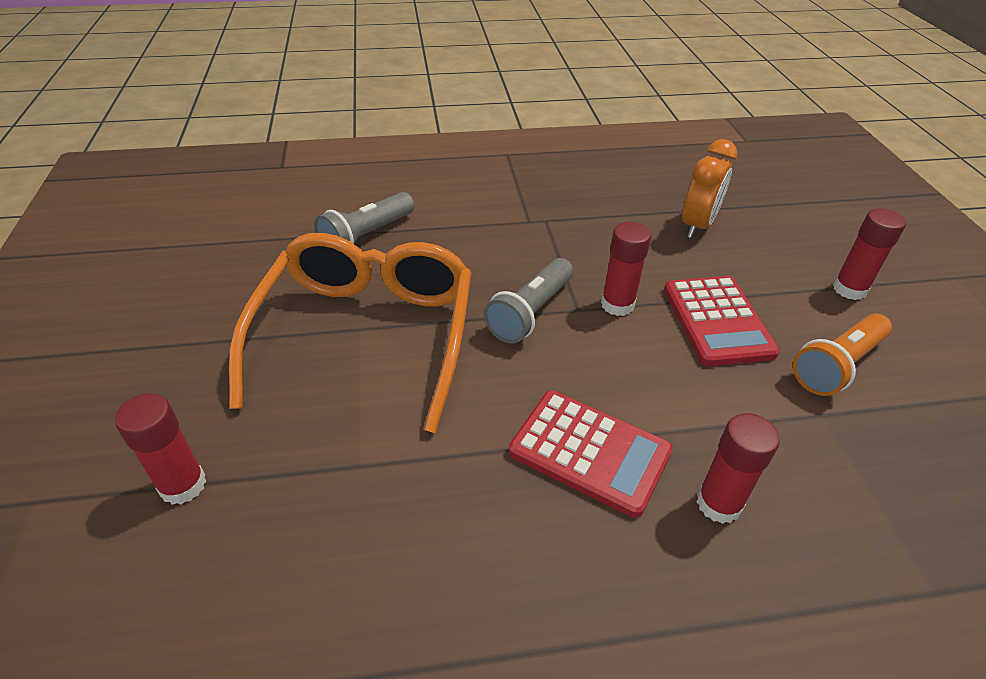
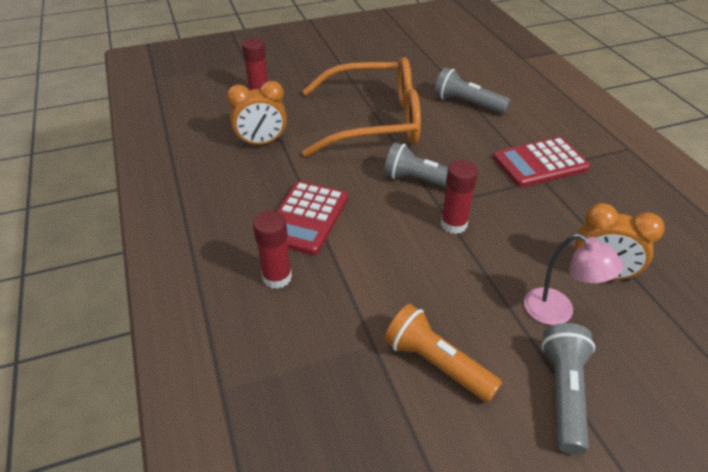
camera: 80 degrees right, 0 degrees up
(366, 495) = (262, 143): none -> orange clock
(717, 321) = (461, 283): red calculator -> red calculator (540, 163)
(751, 265) = (558, 312): none -> pink lamp
(849, 289) = (563, 393): red glue stick -> grey flashlight

